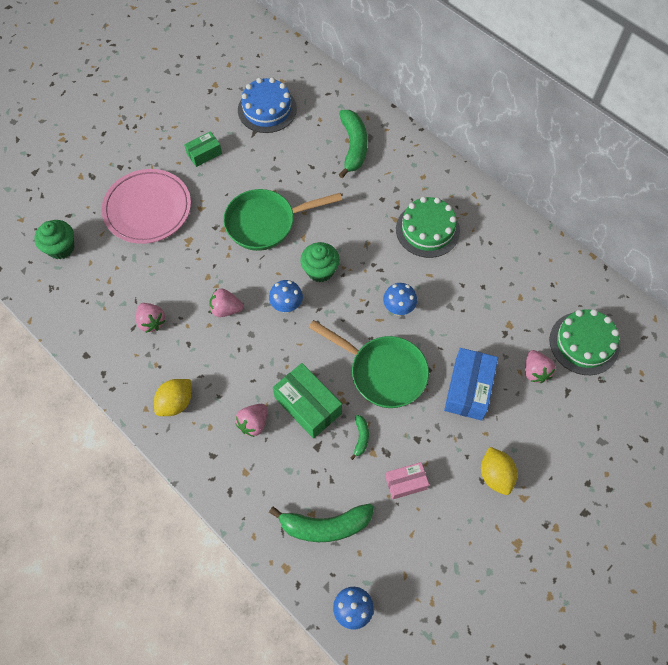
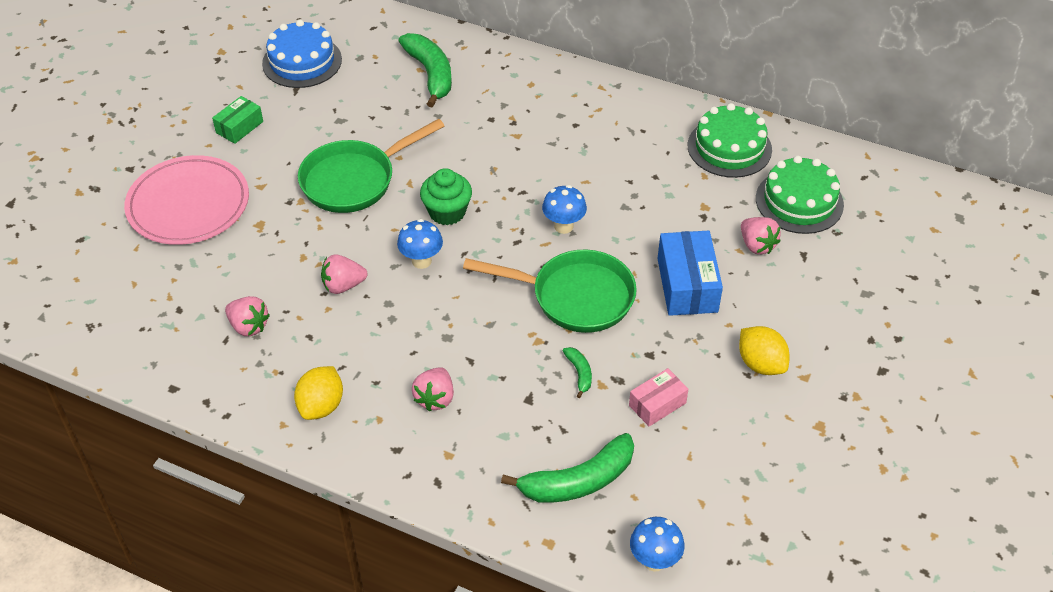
camera: 20 degrees left, 15 degrees down
(61, 248) = (85, 278): green cupcake -> none
(308, 405) = (497, 359): green box -> none
(427, 230) = (561, 136): green cake -> green cake (729, 147)

